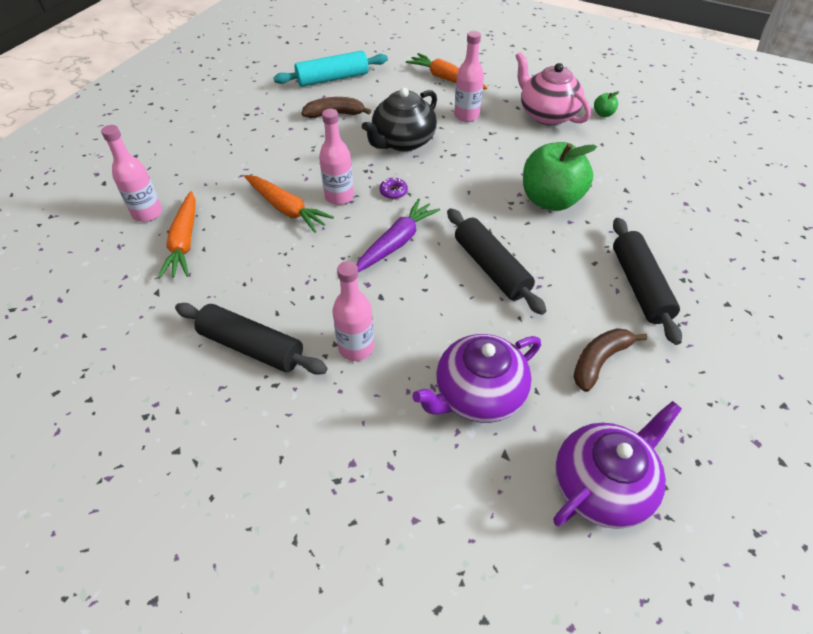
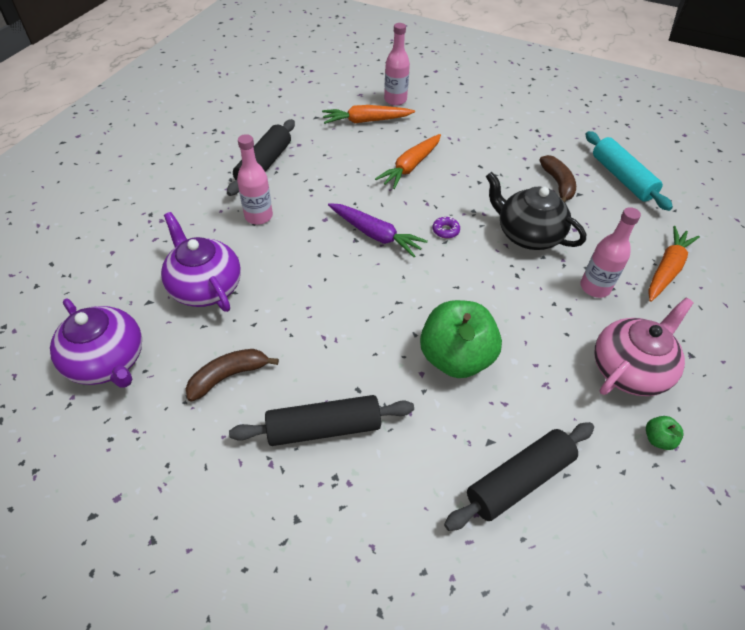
camera: 85 degrees right, 0 degrees up
(339, 197) = (431, 196): pink bottle -> none
(491, 268) = (346, 301): black rolling pin -> black rolling pin (519, 480)
(599, 361) = (228, 376): brown banana -> brown banana turned 75 degrees counterclockwise

